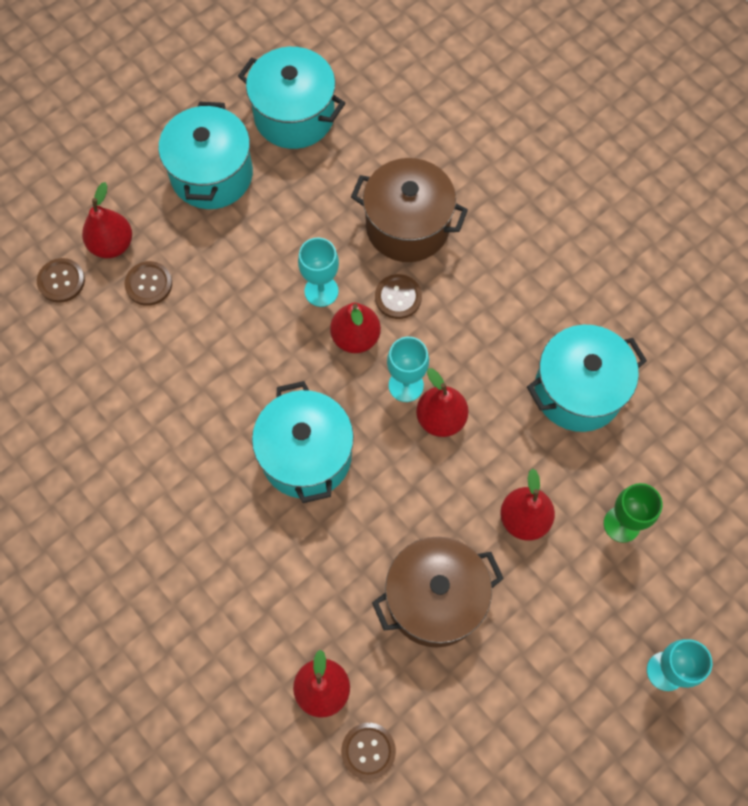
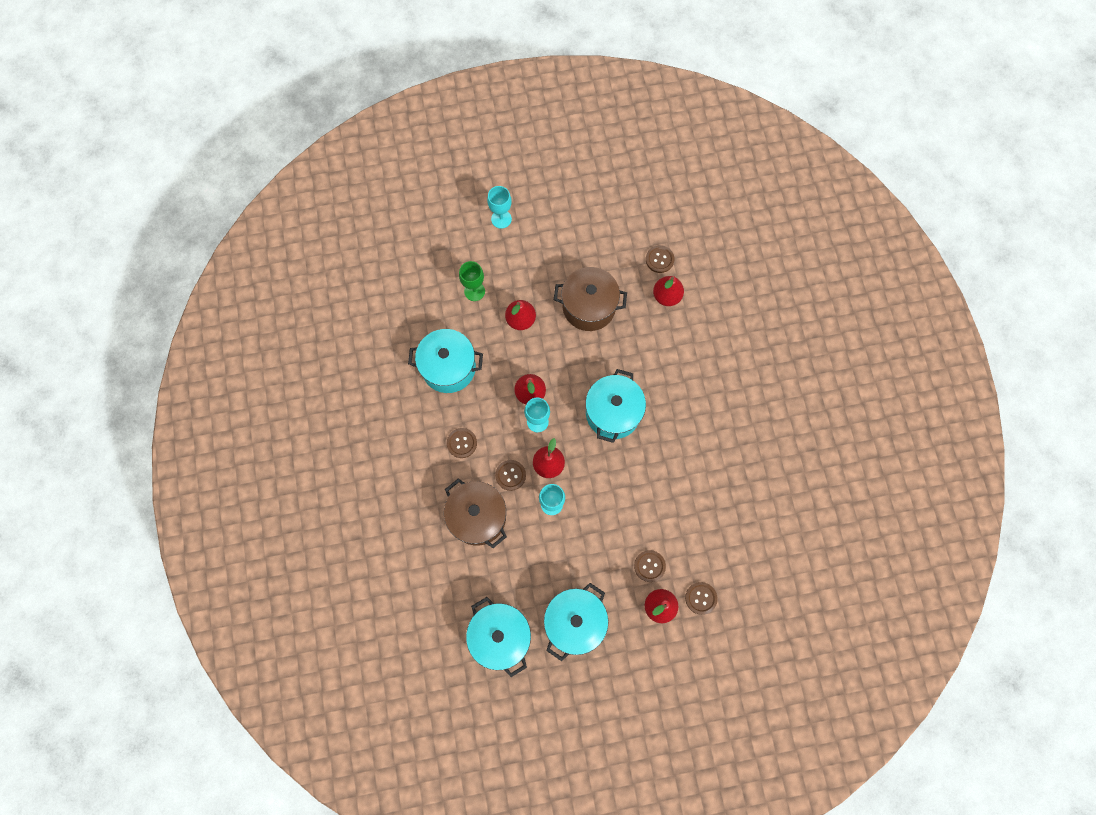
camera: 150 degrees left, 5 degrees up
(489, 302) = (462, 443): none -> brown button

